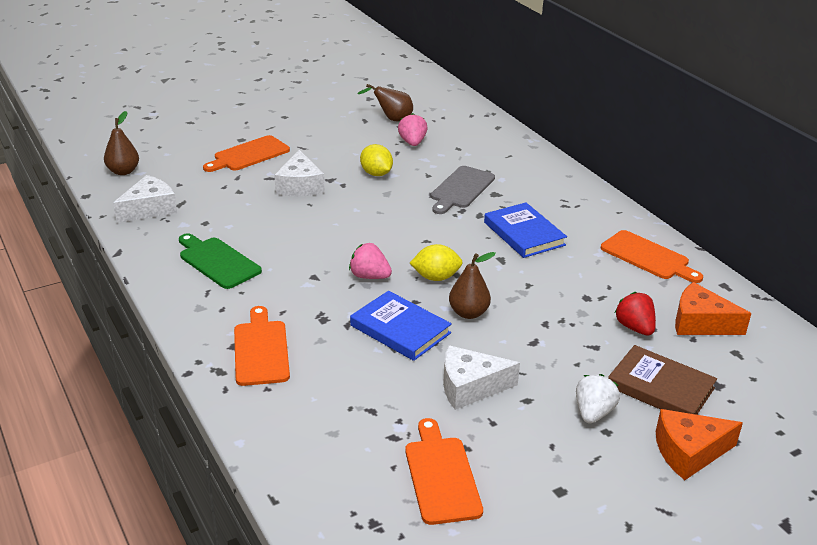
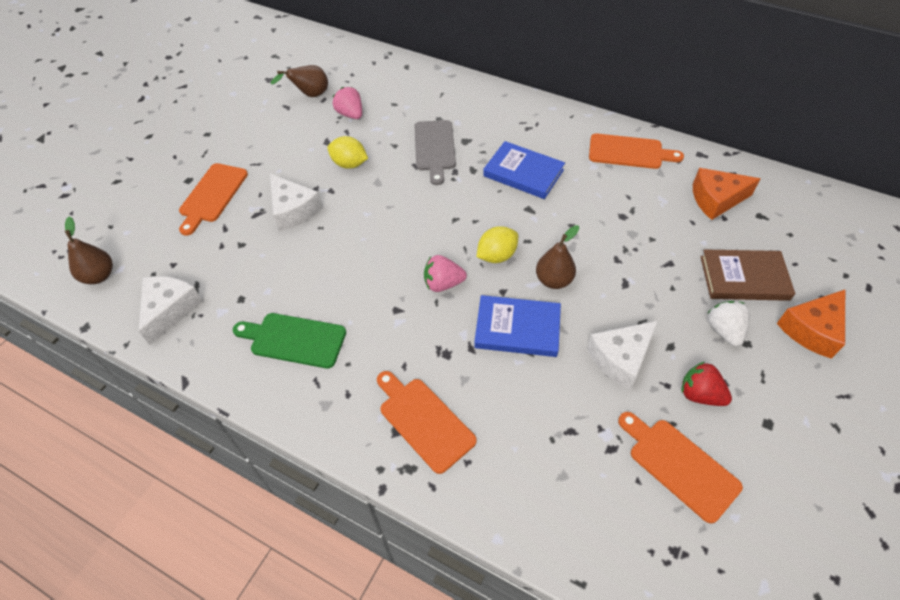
camera: 30 degrees left, 20 degrees up
(634, 328) = (679, 228): red strawberry -> red strawberry (700, 394)

